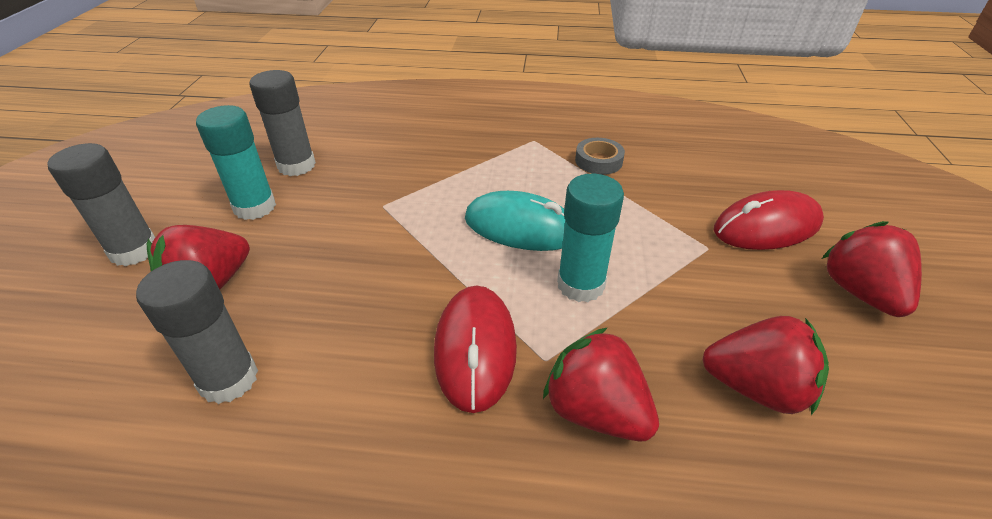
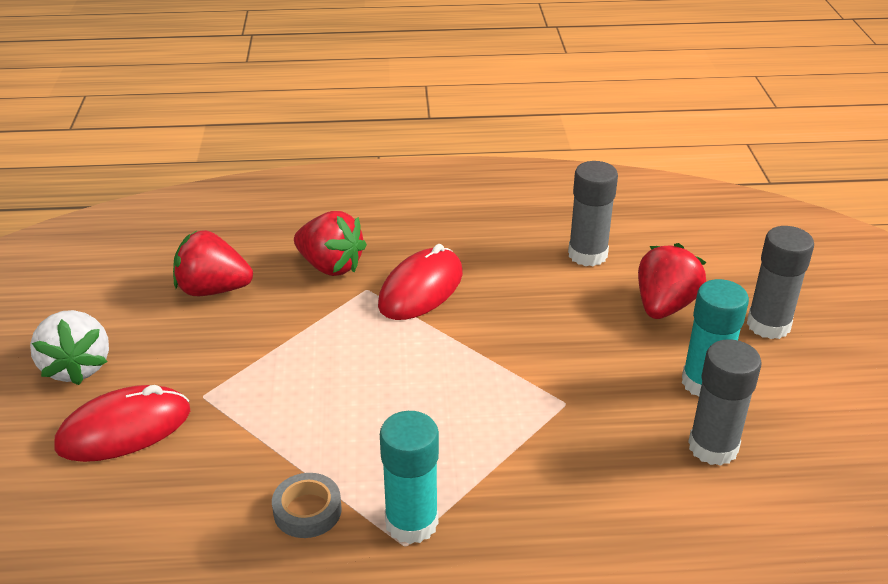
camera: 170 degrees right, 5 degrees down
(475, 349) = (421, 289): red mouse -> red mouse turned 45 degrees clockwise
(521, 227) = (402, 394): turquoise mouse -> none
(580, 285) = (338, 344): turquoise glue stick -> turquoise glue stick (411, 522)
(860, 292) = (77, 367): red strawberry -> white strawberry

